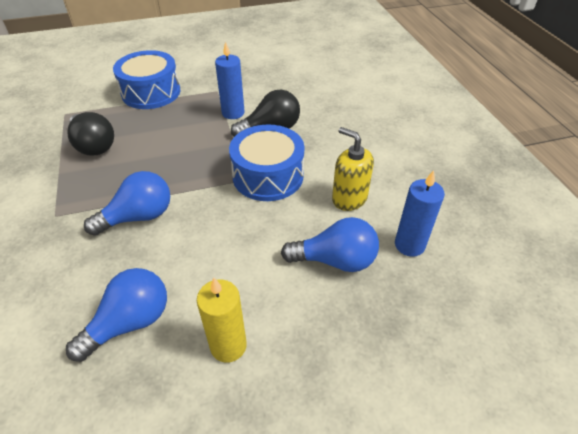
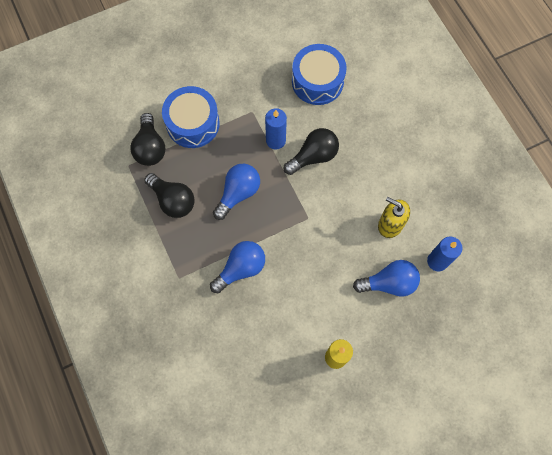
camera: 10 degrees left, 25 degrees up
(96, 104) = (150, 148): none -> black light bulb
(130, 322) = (270, 353): blue light bulb -> blue light bulb (238, 193)
(268, 176) = (324, 211): blue drum -> blue drum (317, 81)

